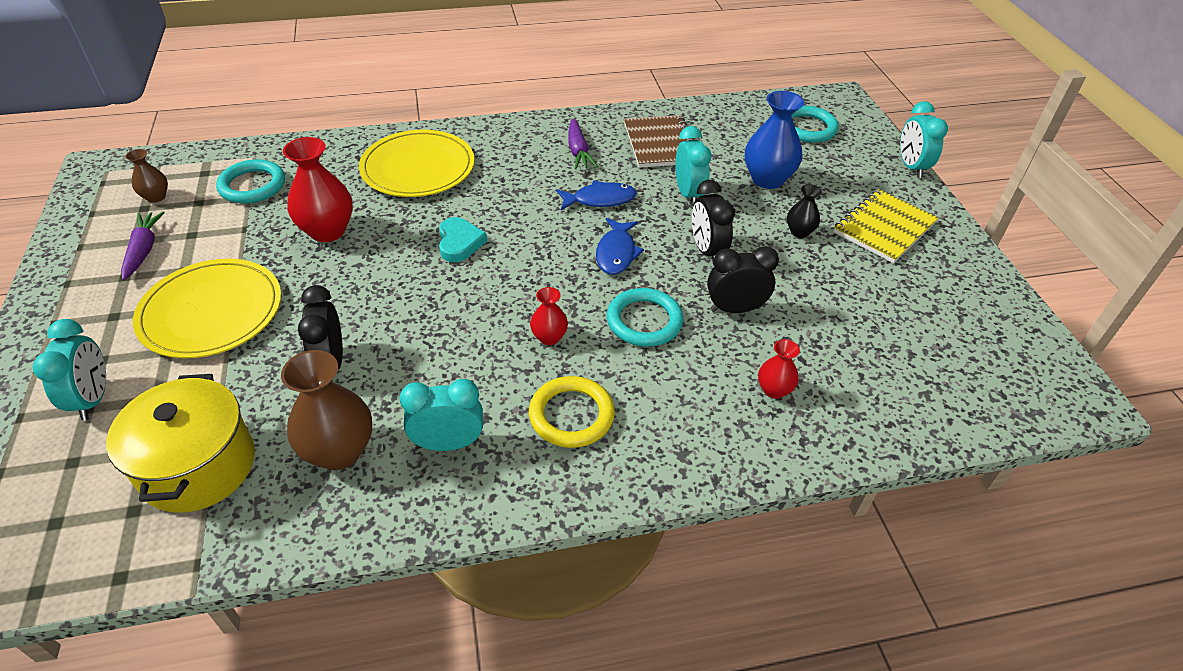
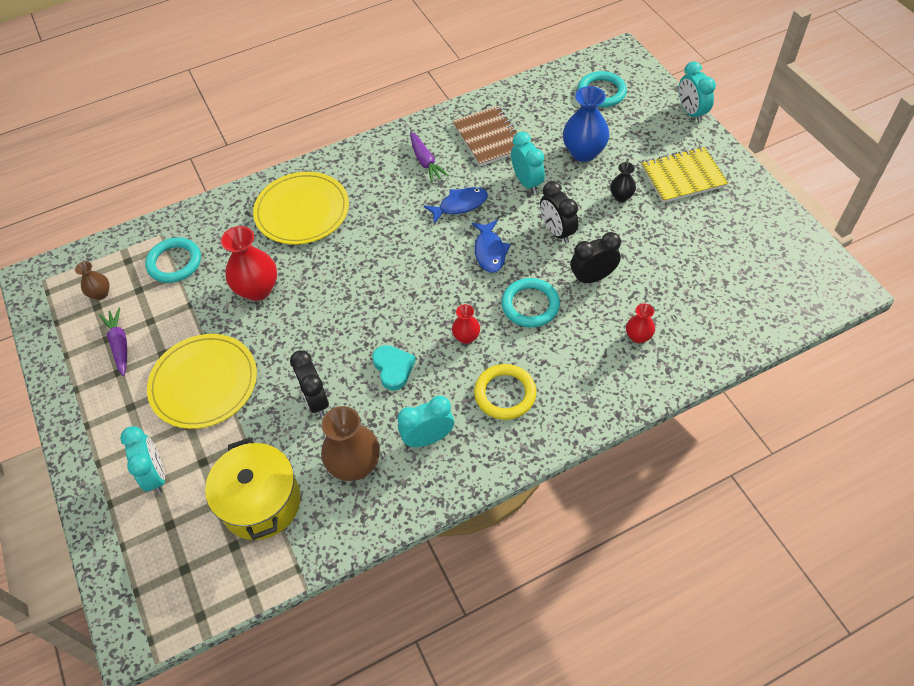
camera: 10 degrees left, 10 degrees up
(459, 243) = (366, 273): turquoise heart -> turquoise heart (393, 368)
(884, 228) = (683, 176): yellow notebook -> yellow notebook turned 45 degrees clockwise

